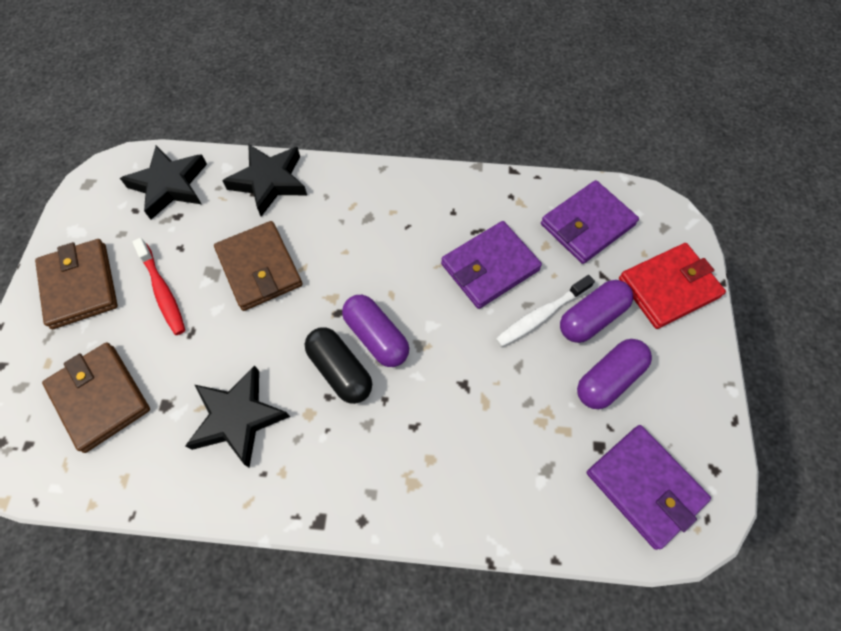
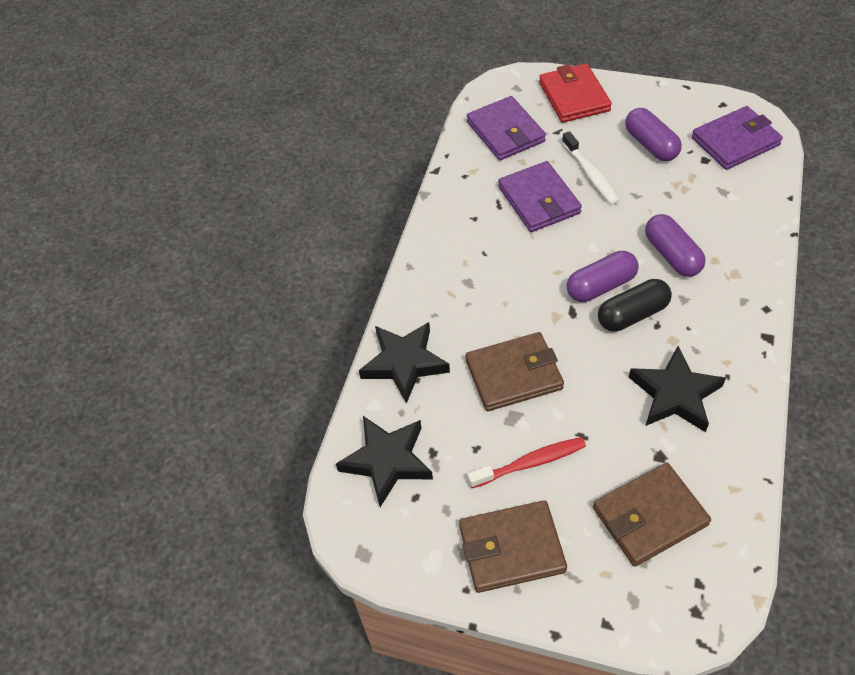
camera: 75 degrees left, 10 degrees down
(591, 318) = (596, 145): purple capsule -> purple capsule (672, 255)

